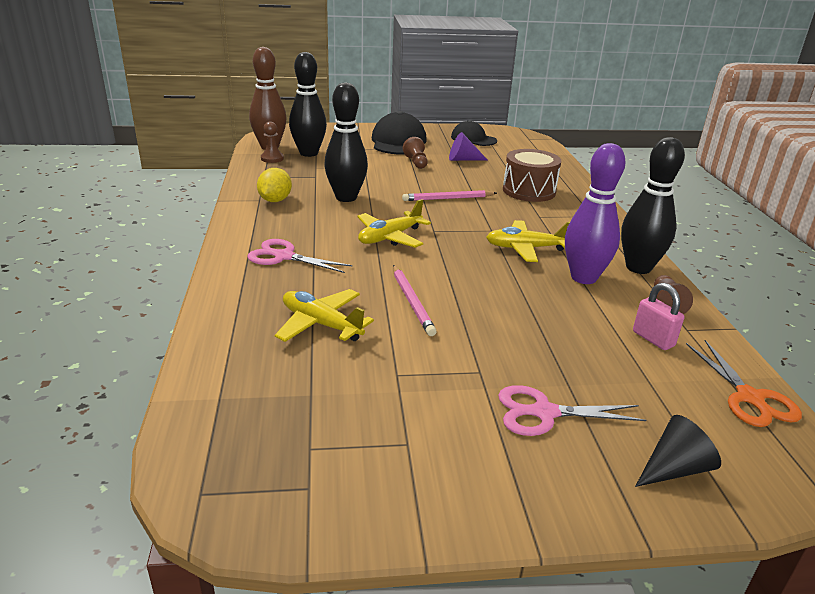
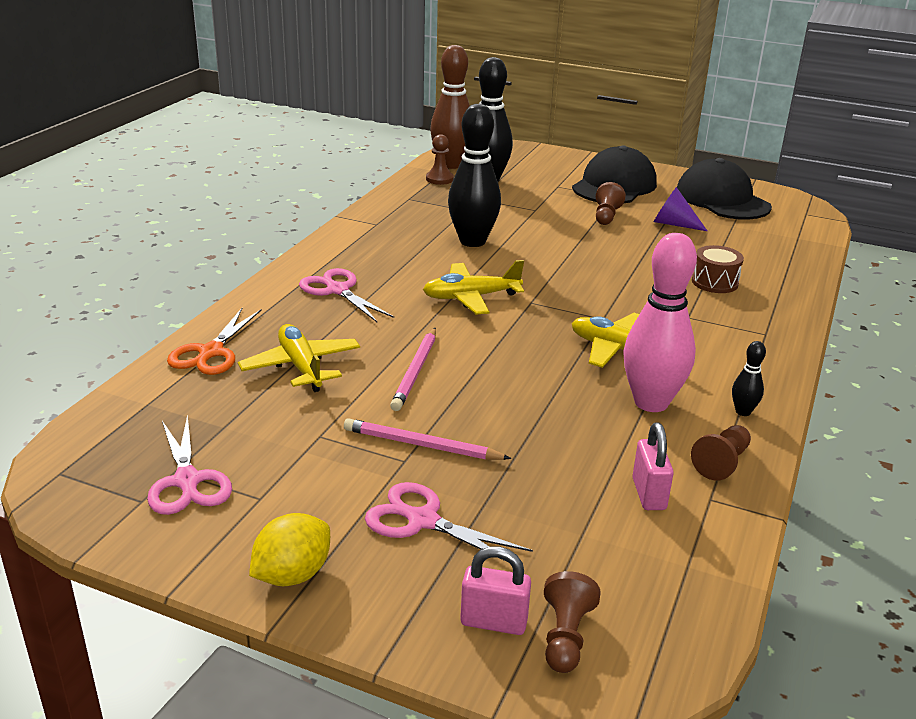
camera: 30 degrees right, 0 degrees up
(275, 200) = (392, 228): yellow lemon -> yellow lemon (292, 575)
(331, 453) = (187, 481): none -> pink scissors
(448, 198) = (593, 268): pink pencil -> pink pencil (422, 445)
(473, 139) = (722, 199): black cap -> black cap, size x1.55
(529, 191) = (714, 282): brown drum -> brown drum, size x0.63
(583, 277) = (651, 402): purple bowling pin -> pink bowling pin
(638, 268) = (743, 412): black bowling pin -> black bowling pin, size x0.44
(674, 469) = (494, 622): black cone -> pink padlock
(725, 459) = (565, 637): none -> brown pawn
(750, 398) = (686, 595): orange scissors -> orange scissors (211, 352)

